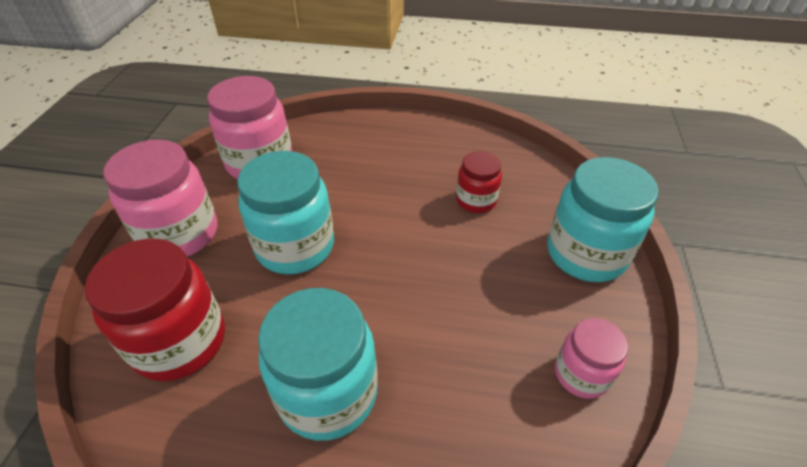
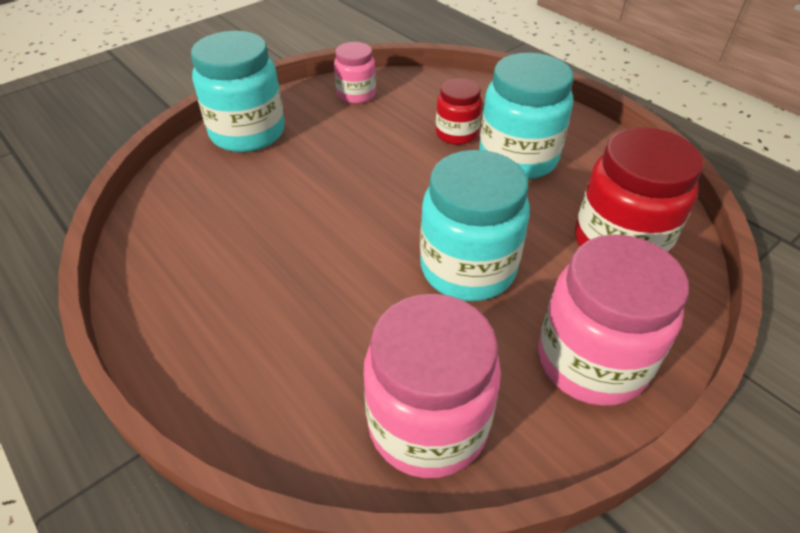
camera: 140 degrees left, 0 degrees up
(476, 200) = (255, 212): red jar -> red jar (456, 134)

